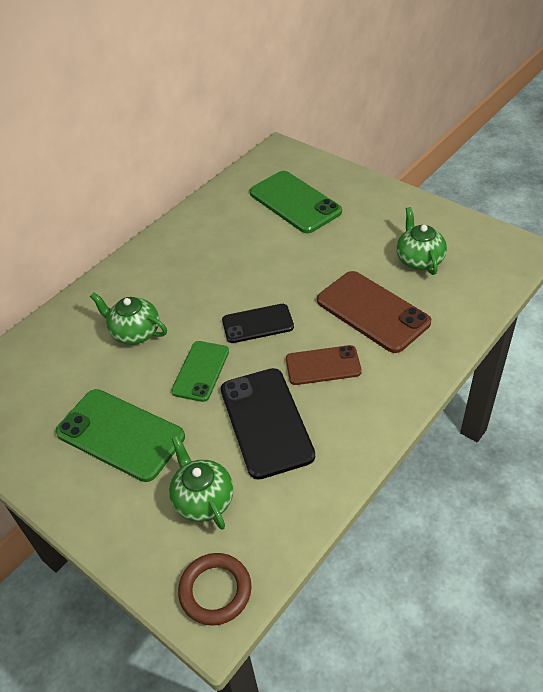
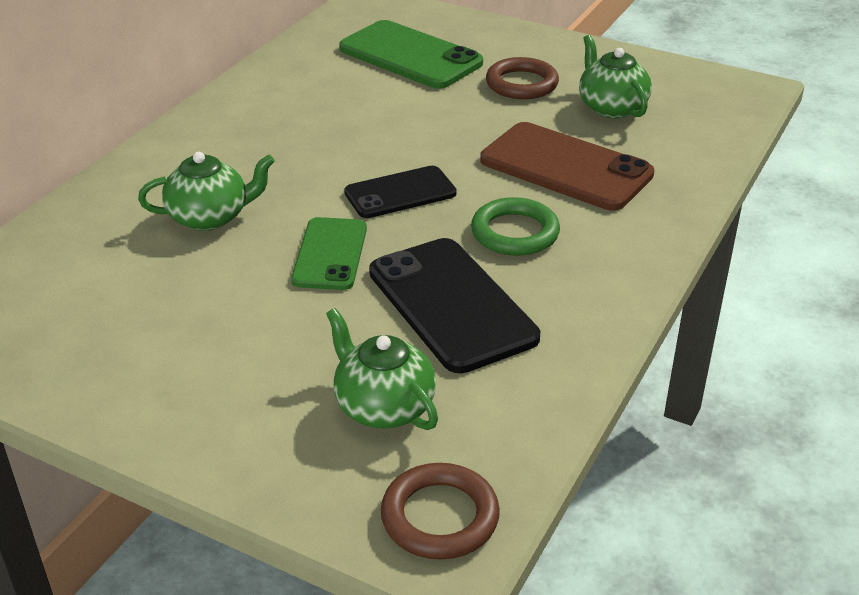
camera: 15 degrees left, 10 degrees down
(120, 434) = (223, 341): green phone -> none
(135, 332) = (210, 217): green teapot -> green teapot turned 150 degrees clockwise
(323, 365) = (515, 232): brown phone -> green ring
(363, 233) = (521, 84): none -> brown ring

